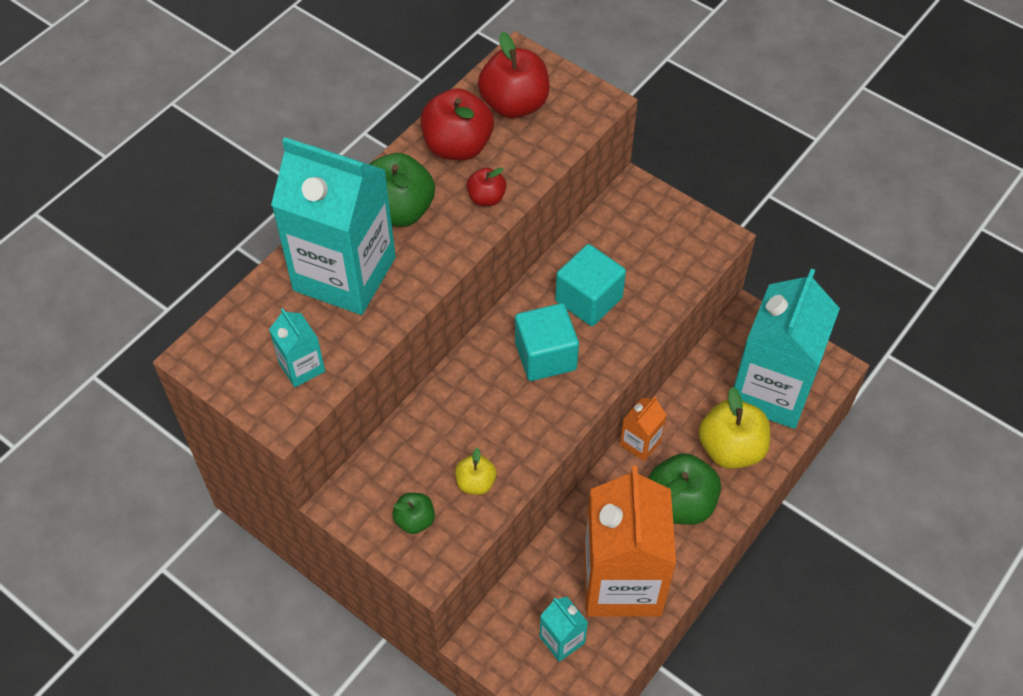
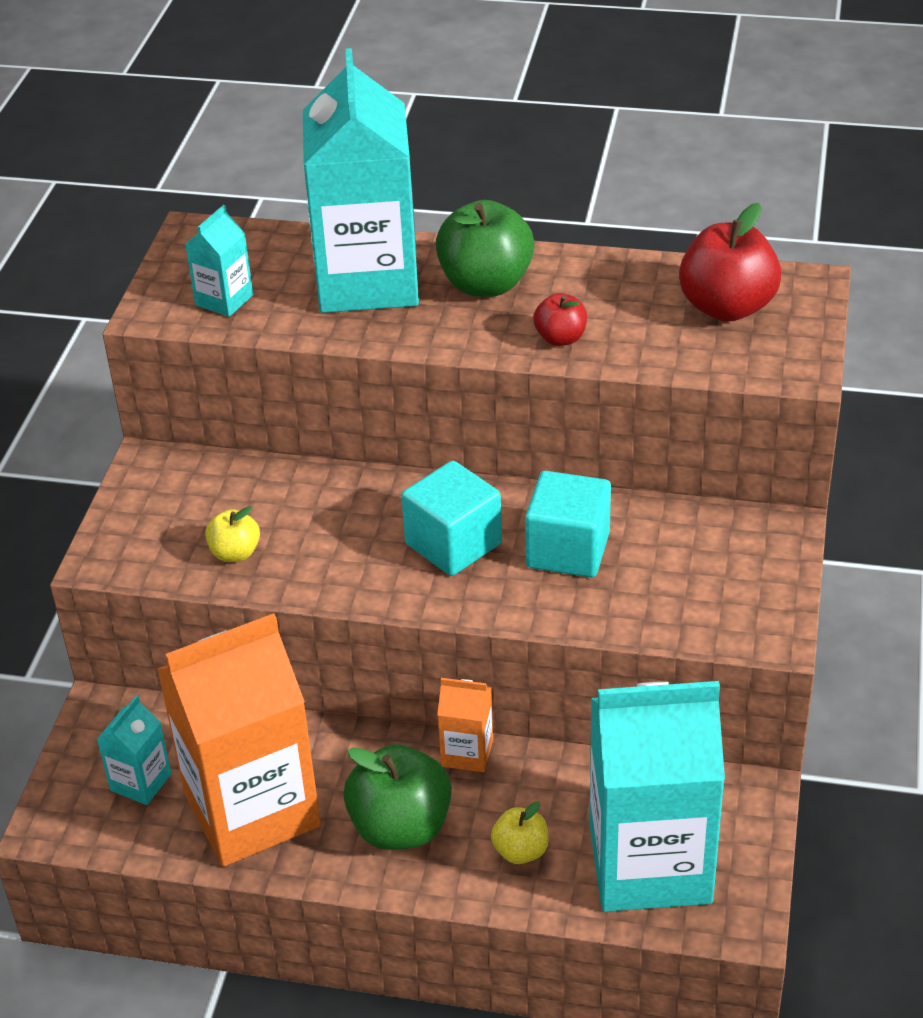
camera: 65 degrees right, 15 degrees down
(415, 520) = (157, 524): green apple -> none
(457, 146) = (619, 290): red apple -> none
(731, 449) = (520, 851): yellow apple -> yellow apple, size x0.53

